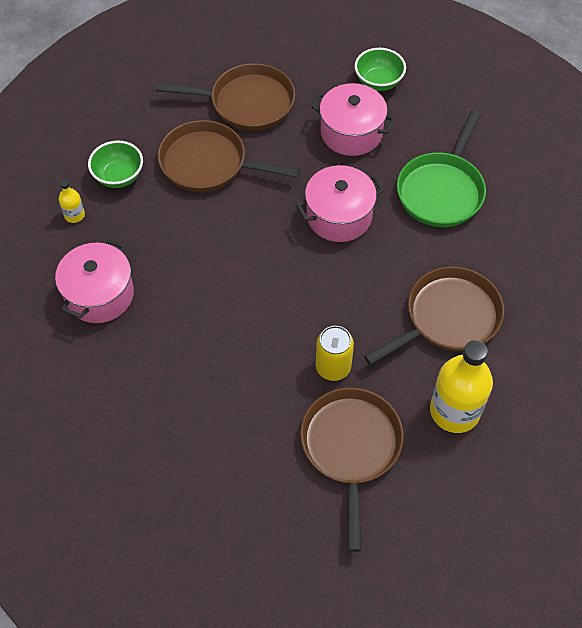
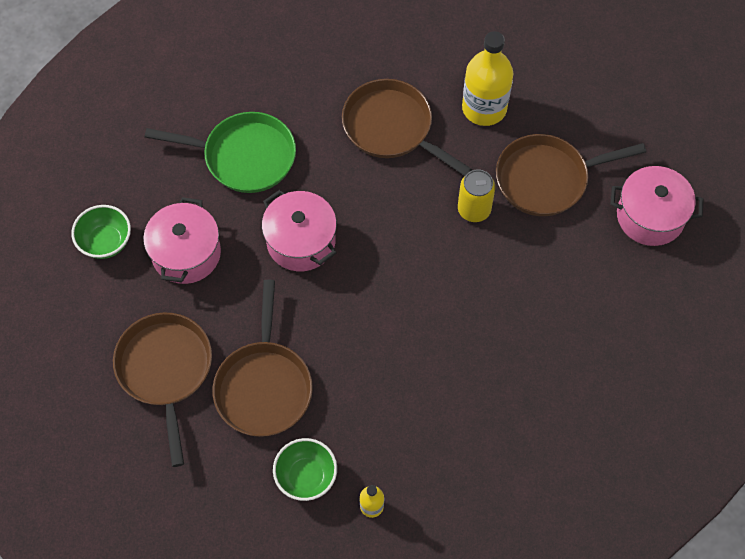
camera: 105 degrees left, 5 degrees up
(100, 294) = (463, 442): pink pot -> pink pot (650, 216)

